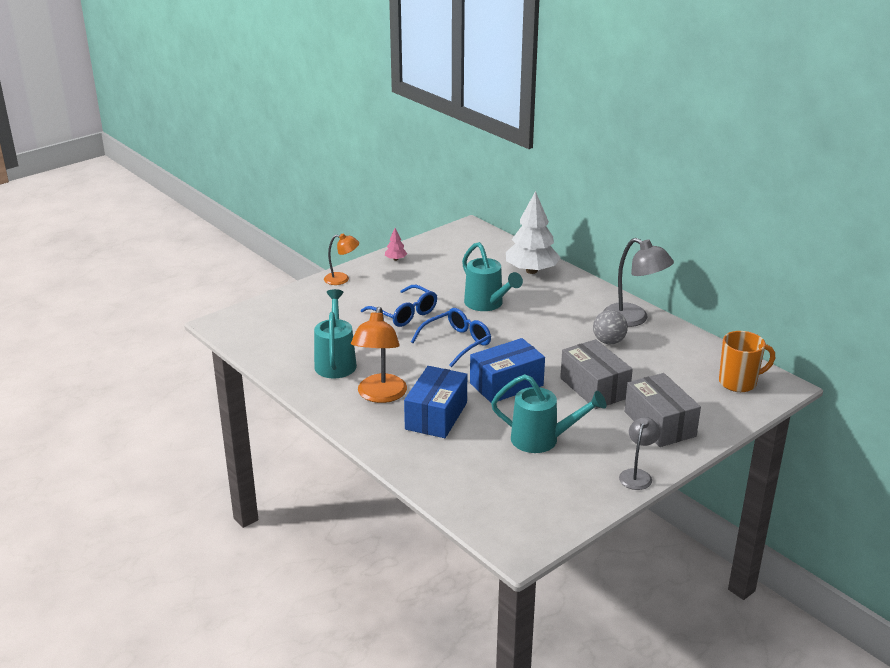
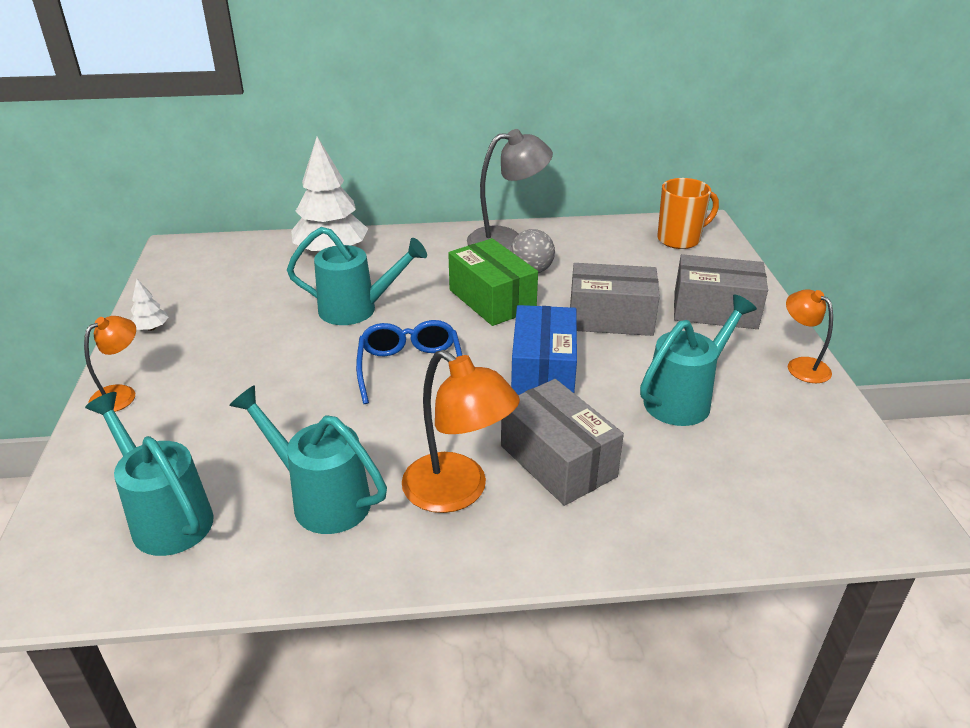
camera: 55 degrees left, 5 degrees up
(285, 331) = (166, 517): none -> turquoise watering can
(395, 259) = (151, 328): pink tree -> white tree
(404, 313) = (287, 379): blue glasses -> none
(436, 416) = (558, 461): blue box -> grey box
(556, 341) = (492, 300): none -> green box
(637, 475) = (801, 365): grey lamp -> orange lamp
(739, 383) = (680, 239): orange mug -> orange mug turned 45 degrees clockwise

